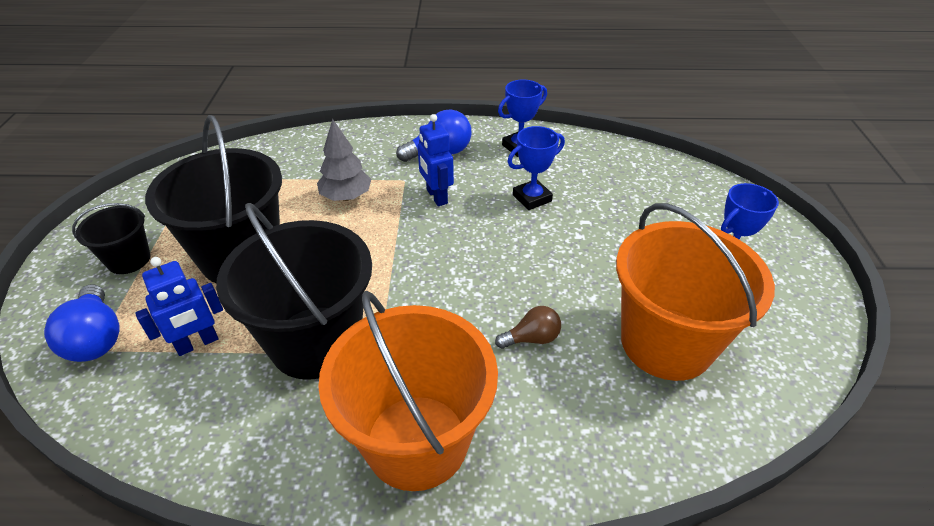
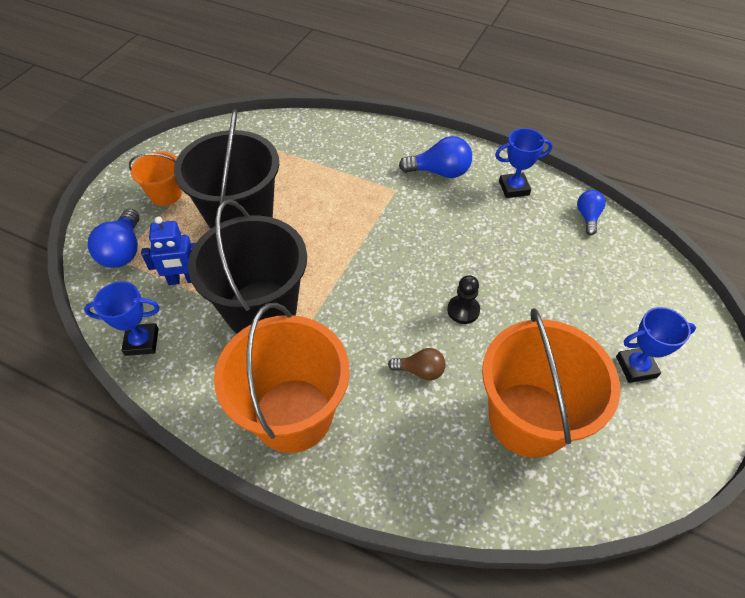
camera: 25 degrees right, 10 degrees up
(129, 260) = (166, 194): black bucket -> orange bucket
(346, 197) = (342, 191): grey tree -> none
(436, 197) = (413, 215): blue robot -> none
(532, 198) = (494, 244): blue trophy -> blue trophy (142, 342)
(539, 266) = (463, 310): none -> black pawn
(600, 151) = (587, 217): none -> blue light bulb

